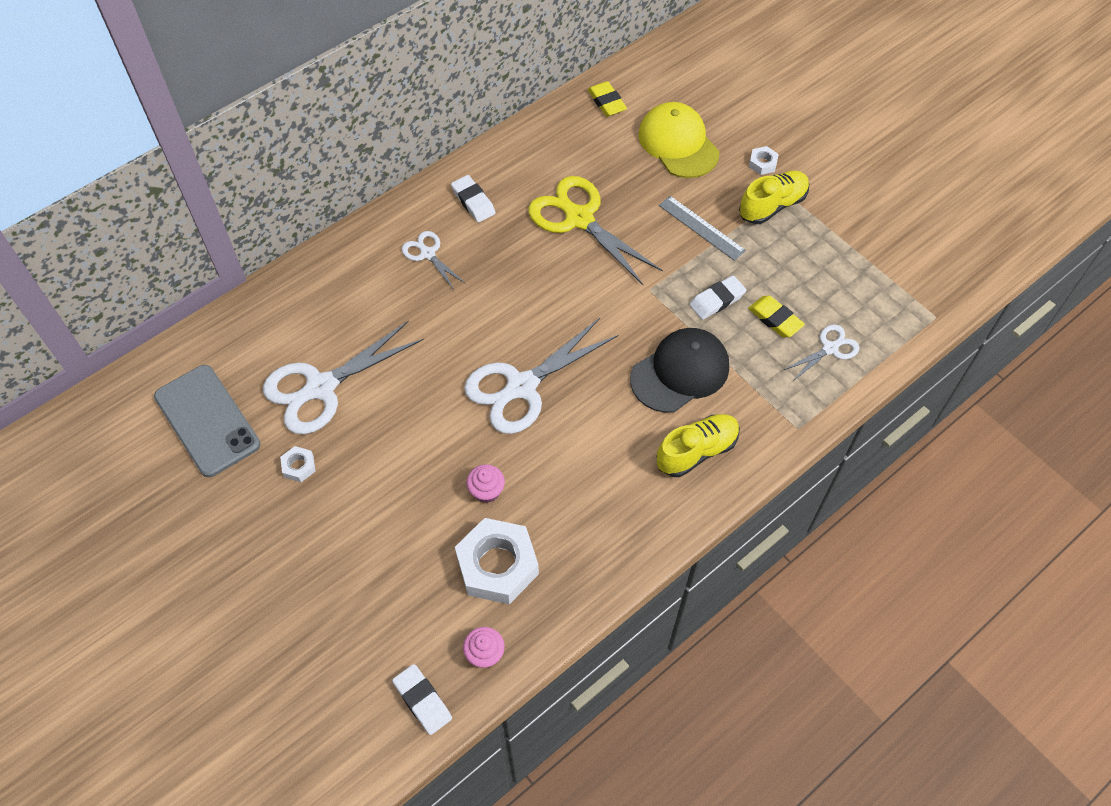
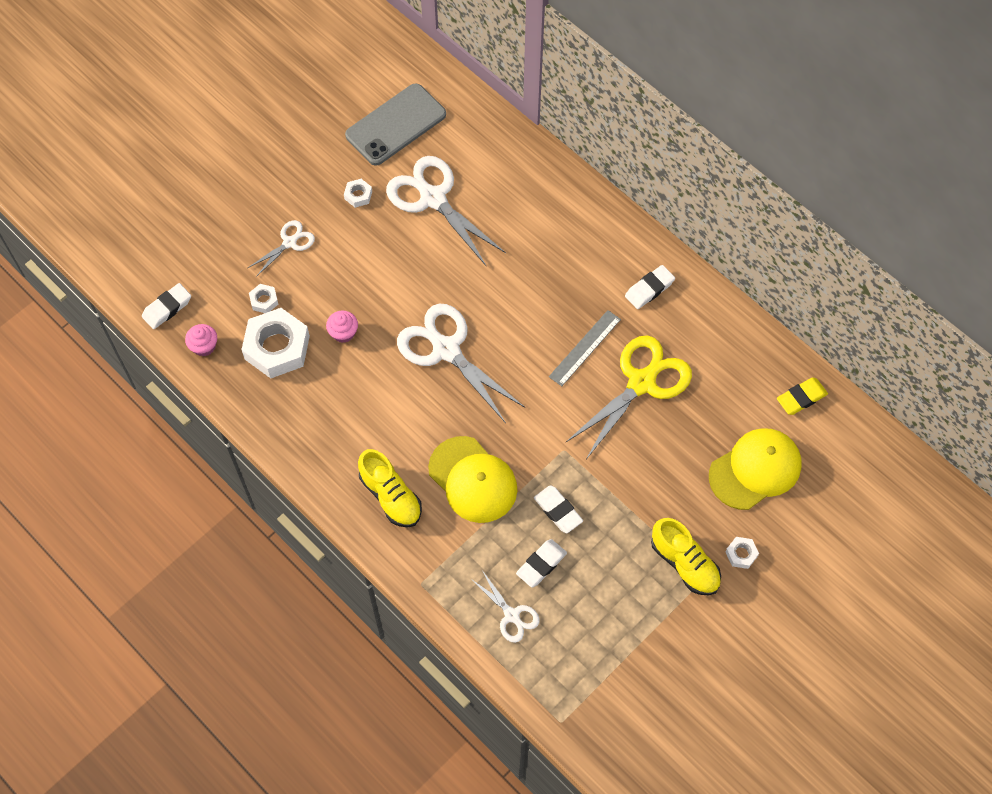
camera: 85 degrees right, 5 degrees up
(428, 254) = (582, 259): white scissors -> white scissors (289, 242)
(429, 579) = (264, 300): none -> white nut
(680, 372) = (473, 480): black cap -> yellow cap
(701, 228) = (646, 495): grey ruler -> grey ruler (585, 348)
(775, 319) = (541, 564): yellow eraser -> white eraser

